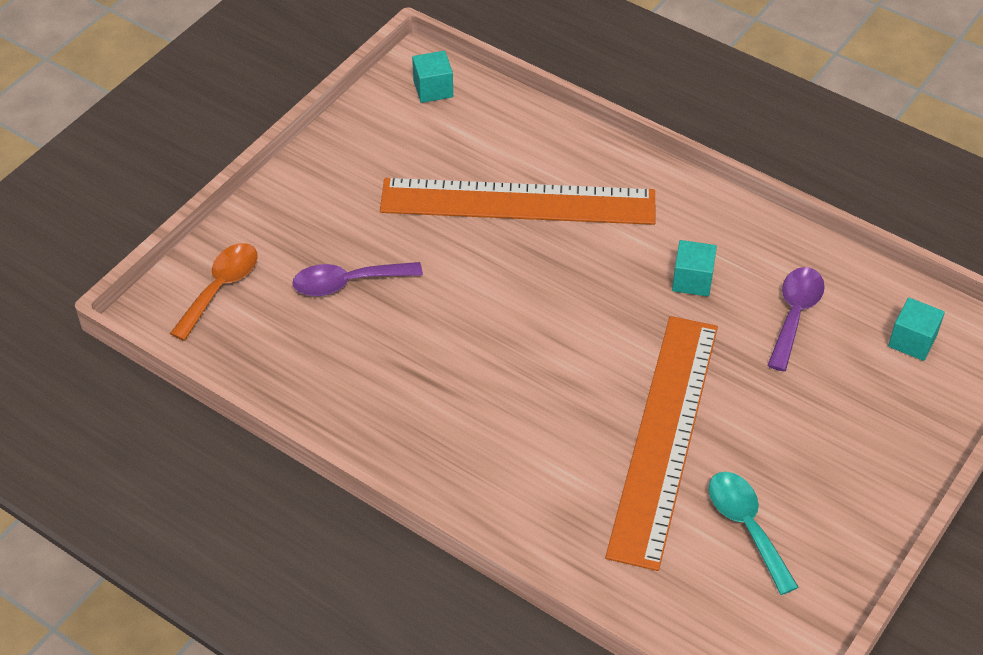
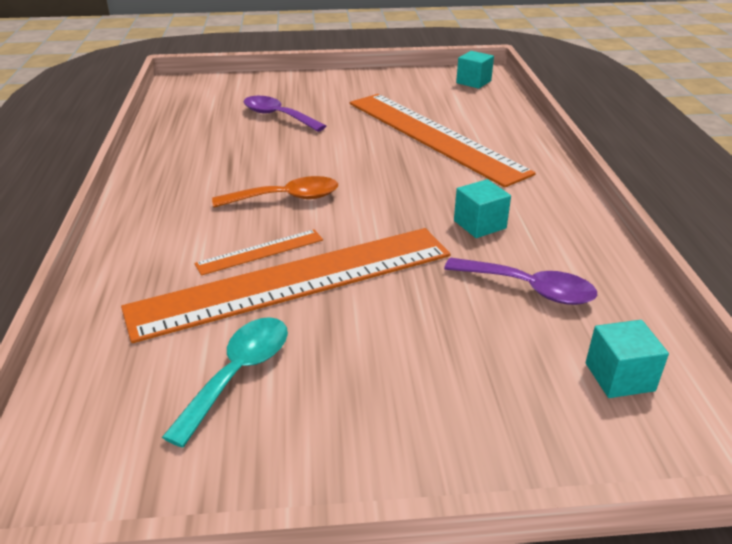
camera: 50 degrees right, 15 degrees down
(220, 288) = (223, 89): orange spoon -> orange spoon (286, 198)
(602, 435) = (260, 252): none -> orange ruler
(794, 314) = (529, 289): purple spoon -> purple spoon turned 45 degrees clockwise

